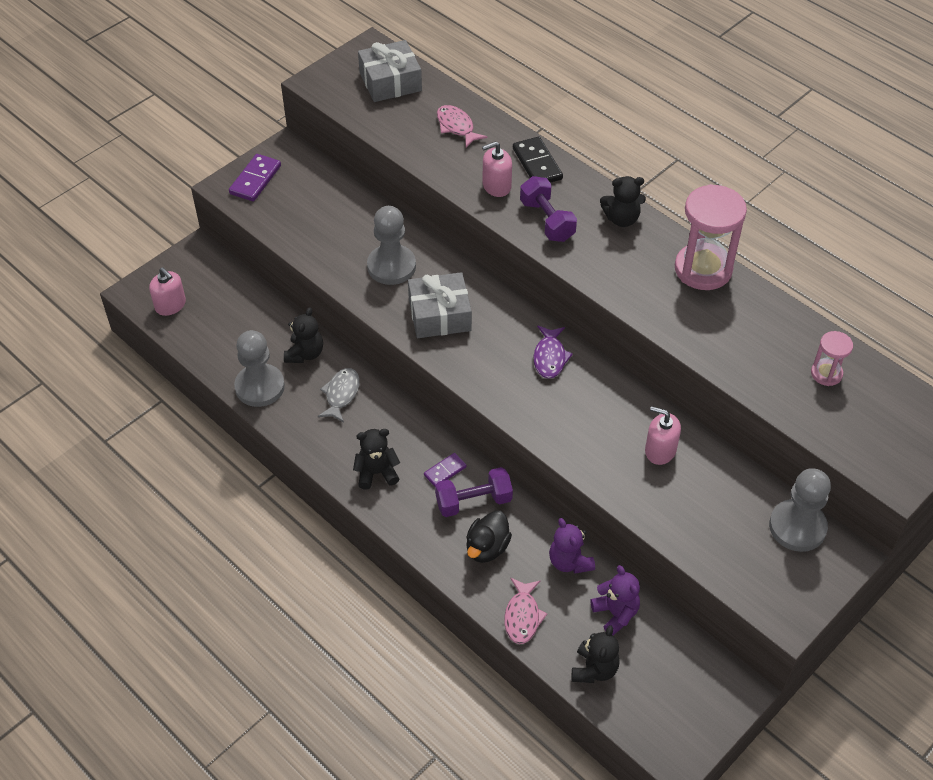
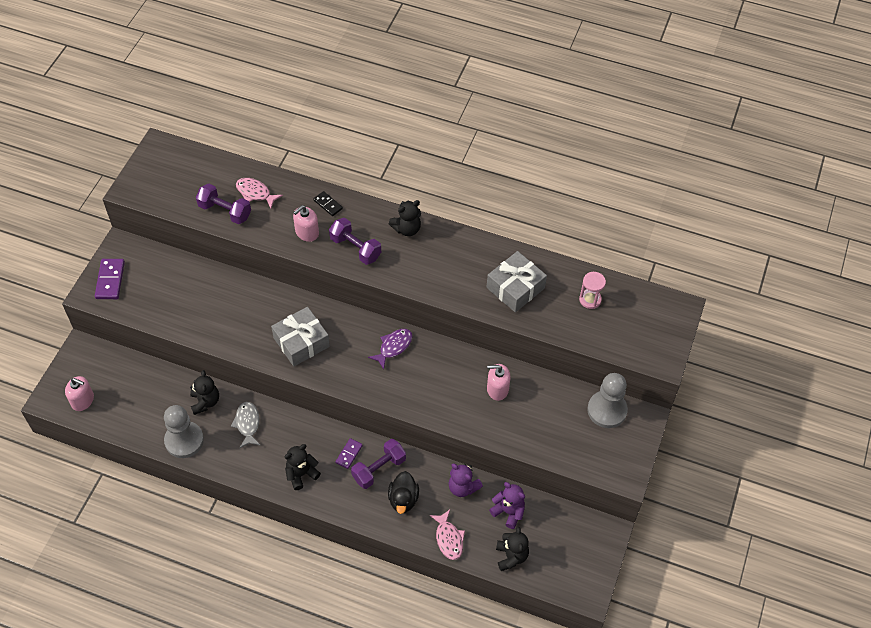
camera: 25 degrees left, 5 degrees up
(390, 81) = (187, 171): grey gift -> grey gift (515, 288)
(391, 266) = (248, 316): grey pawn -> none
(411, 135) = (225, 211): none -> purple dumbbell
(537, 164) = (328, 204): black domino -> black domino, size x0.62
(550, 357) = (393, 347): purple fish -> purple fish turned 120 degrees counterclockwise
(703, 269) = (478, 249): pink hourglass -> none

